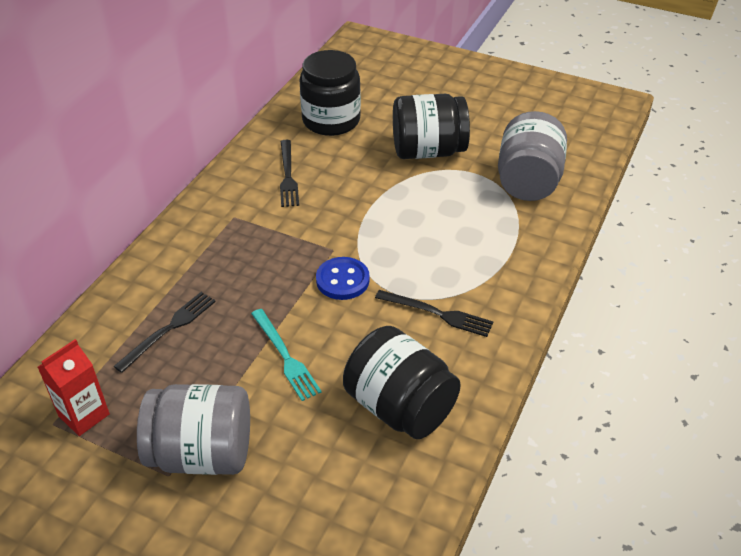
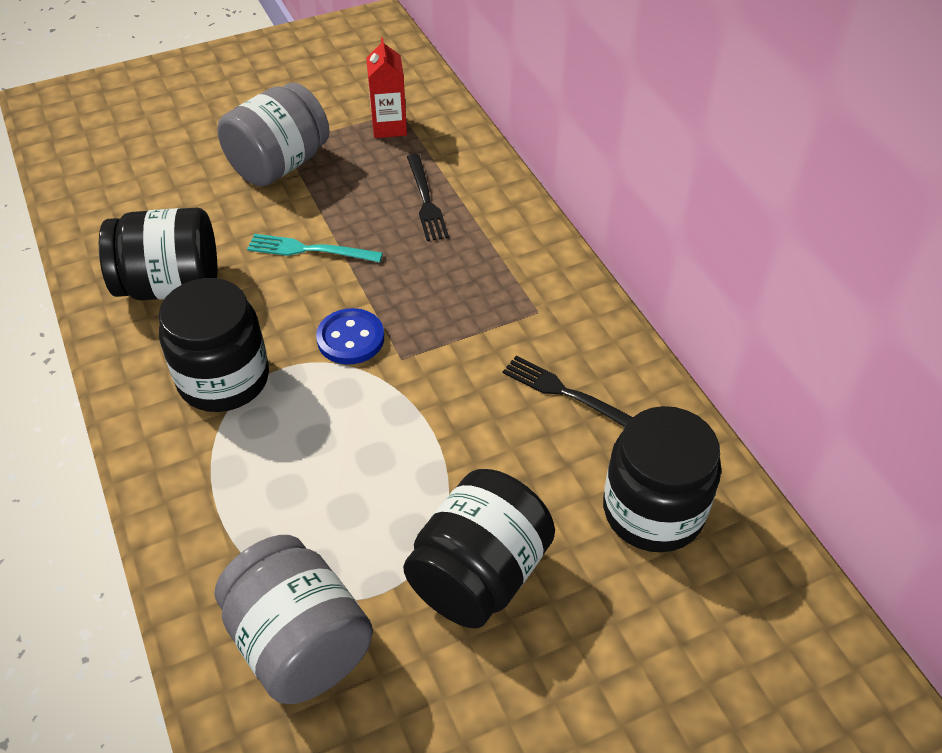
camera: 130 degrees right, 5 degrees up
(437, 314) = (224, 379): black fork -> black jar

